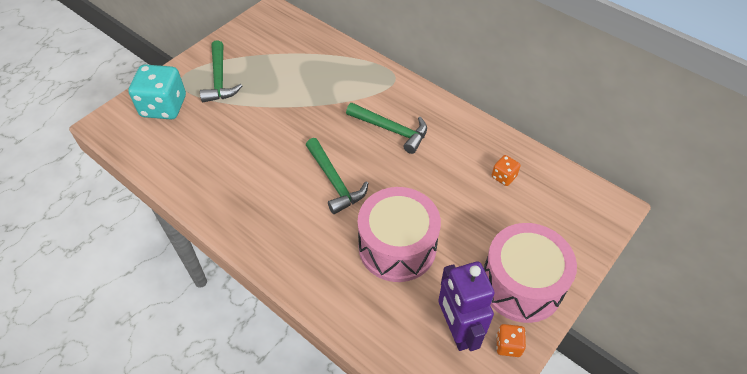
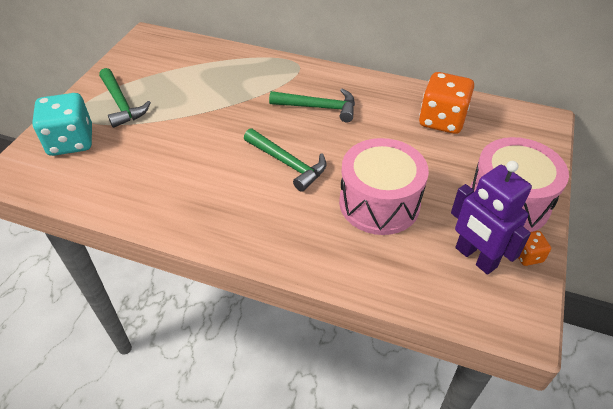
camera: 20 degrees left, 5 degrees down
(503, 177) = (442, 120): orange dice -> orange dice, size x2.12

